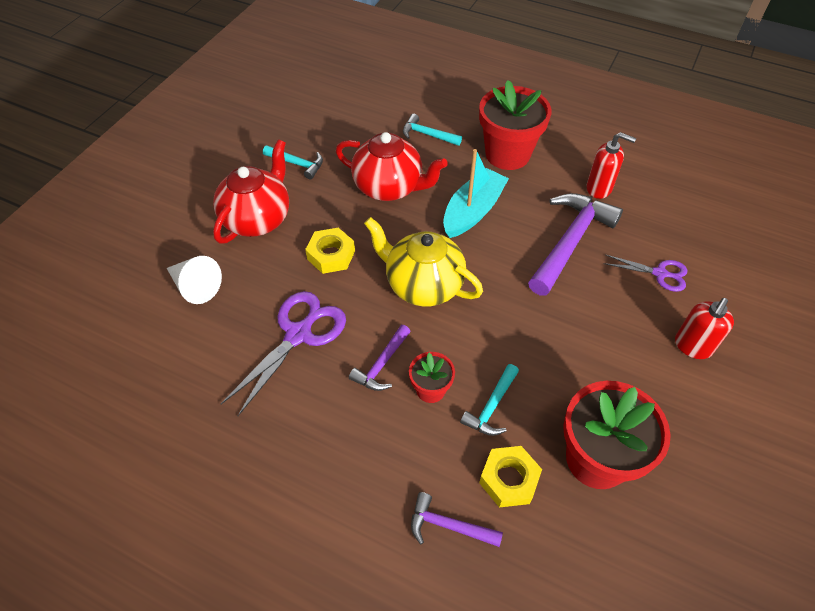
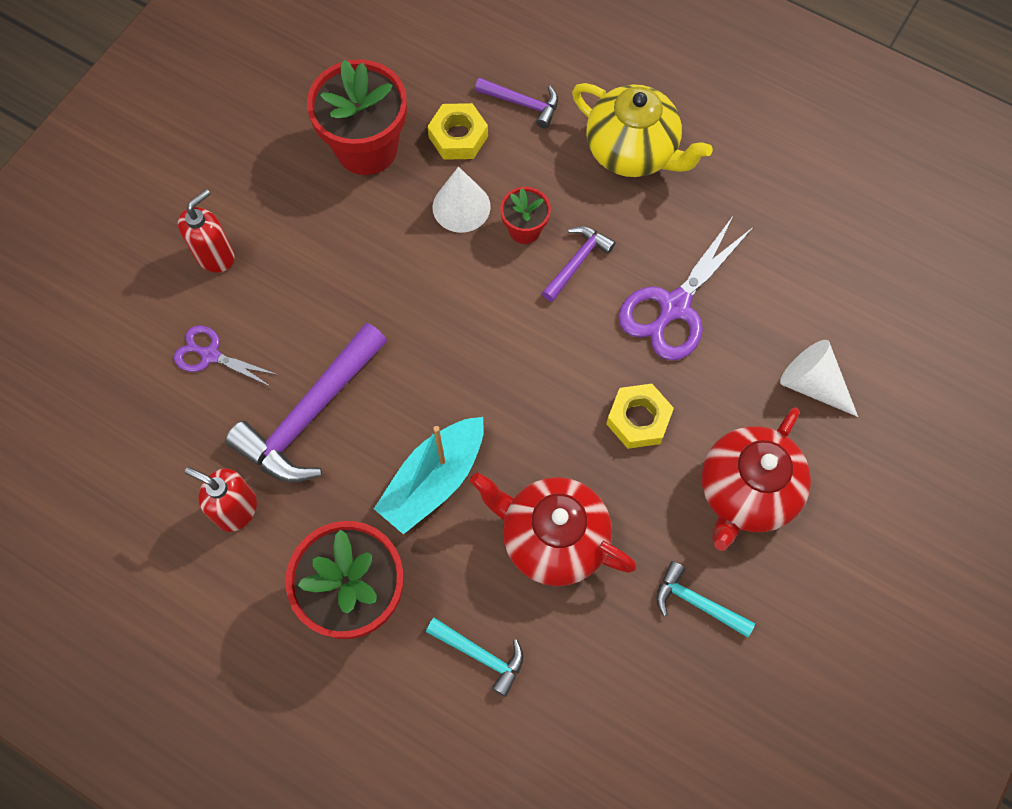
camera: 175 degrees left, 15 degrees up
(423, 285) = (519, 363): yellow teapot -> yellow teapot (632, 152)
(491, 406) = (461, 206): turquoise hammer -> white cone

